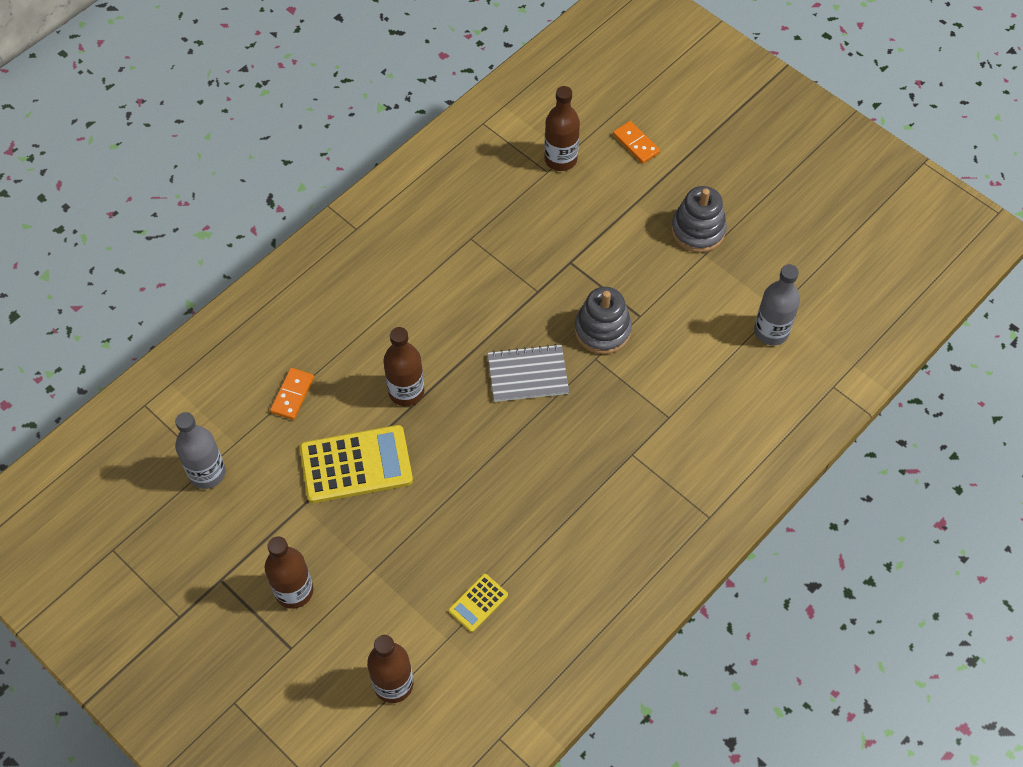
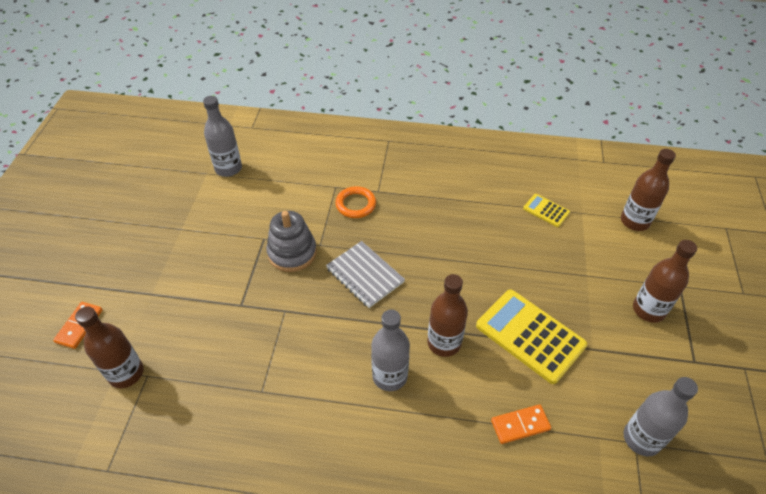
camera: 125 degrees left, 10 degrees down
(410, 332) = (390, 376): none -> grey bottle
(478, 603) = (546, 210): yellow calculator -> yellow calculator turned 150 degrees counterclockwise
(627, 421) = (355, 204): none -> orange ring
(698, 230) = (158, 242): grey stacking toy -> none

